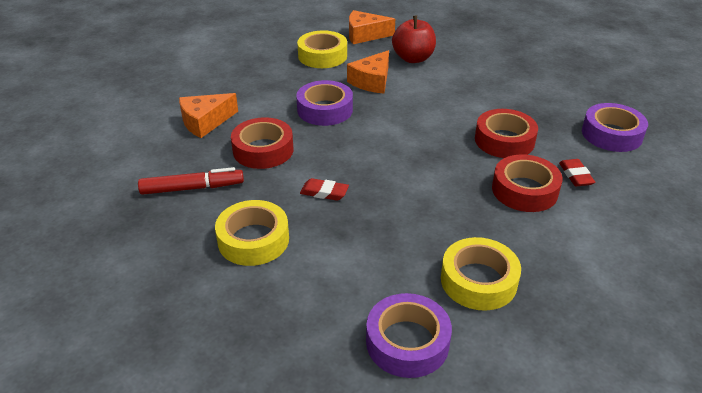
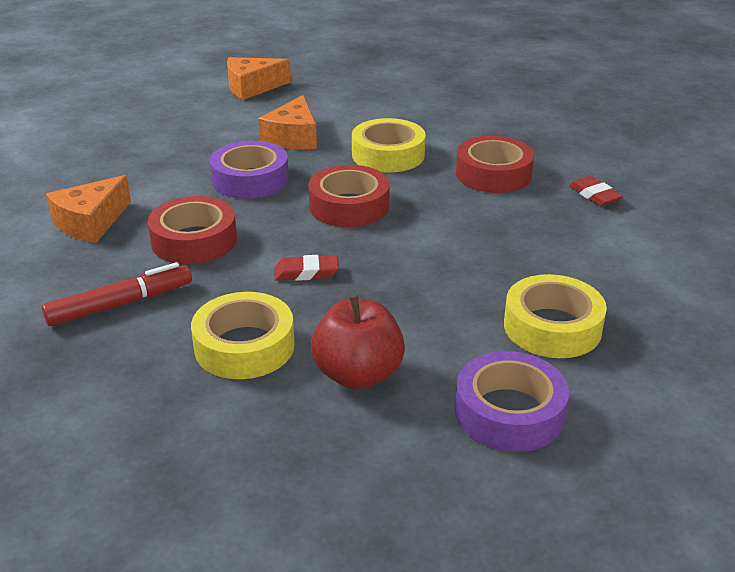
camera: 20 degrees left, 5 degrees down
(322, 56) = (210, 119): yellow tape -> yellow tape (388, 155)
(413, 58) = (330, 104): red apple -> red apple (358, 374)
(524, 190) = (547, 221): red tape -> red tape (349, 206)
(611, 134) = (608, 146): purple tape -> none

